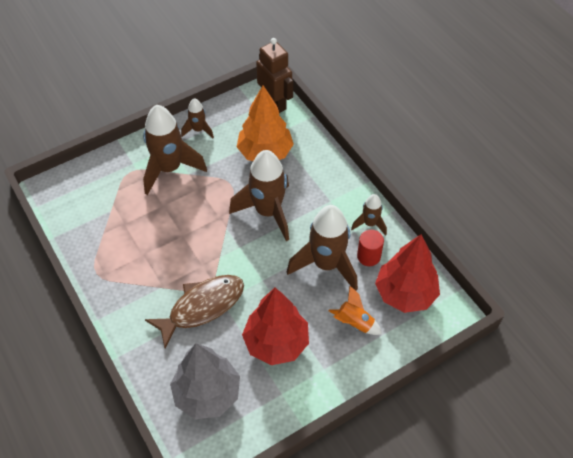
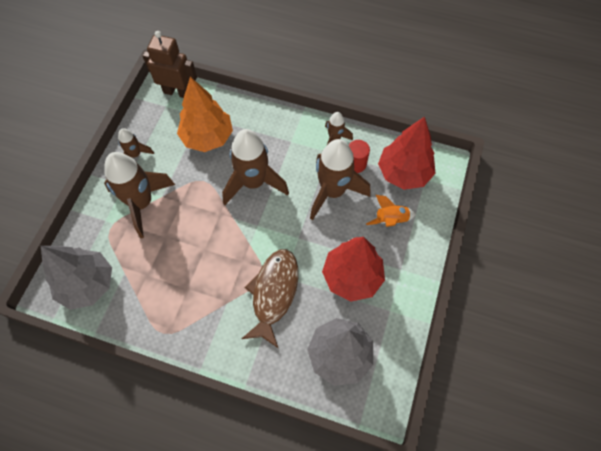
camera: 40 degrees left, 10 degrees up
(79, 200) = (87, 284): none -> grey tree

